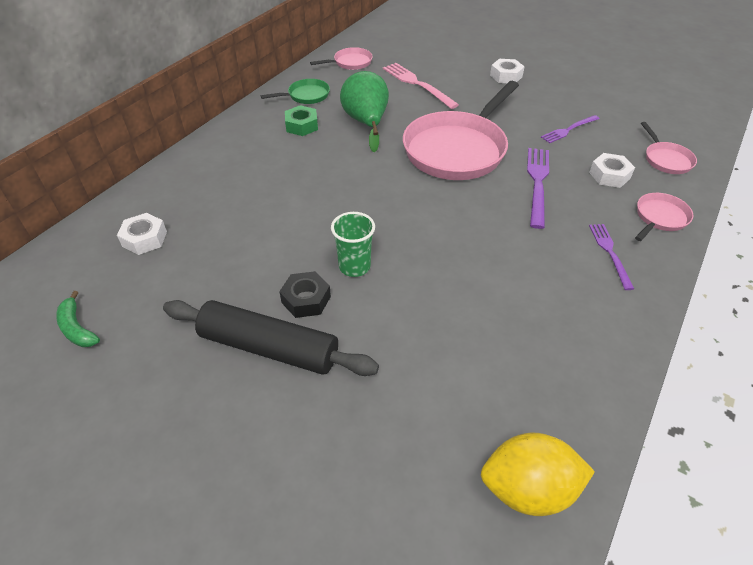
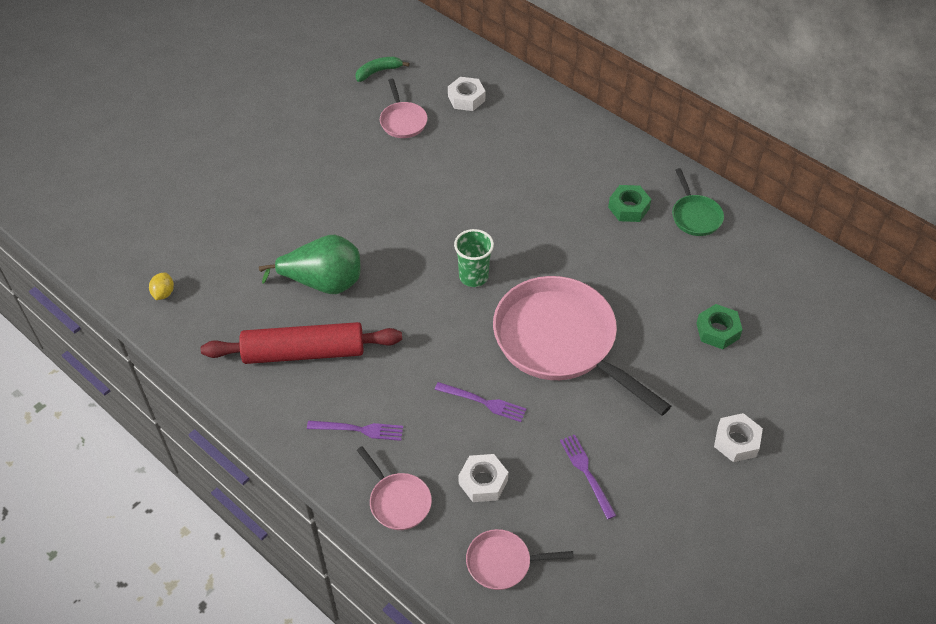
camera: 100 degrees right, 5 degrees up
(269, 347) = (326, 170): black rolling pin -> none
(306, 299) = (367, 194): black nut -> none
(350, 63) = (780, 267): pink pan -> pink pan (402, 121)
(354, 266) = (396, 228): green cup -> green cup (473, 277)
(366, 123) = (627, 265): green pear -> green pear (323, 283)
(417, 84) = (717, 331): pink fork -> green nut
(528, 489) = (163, 293): yellow lemon -> yellow lemon, size x0.46
(537, 183) = (483, 402): purple fork -> purple fork, size x0.64
(547, 311) = (304, 352): none -> red rolling pin

